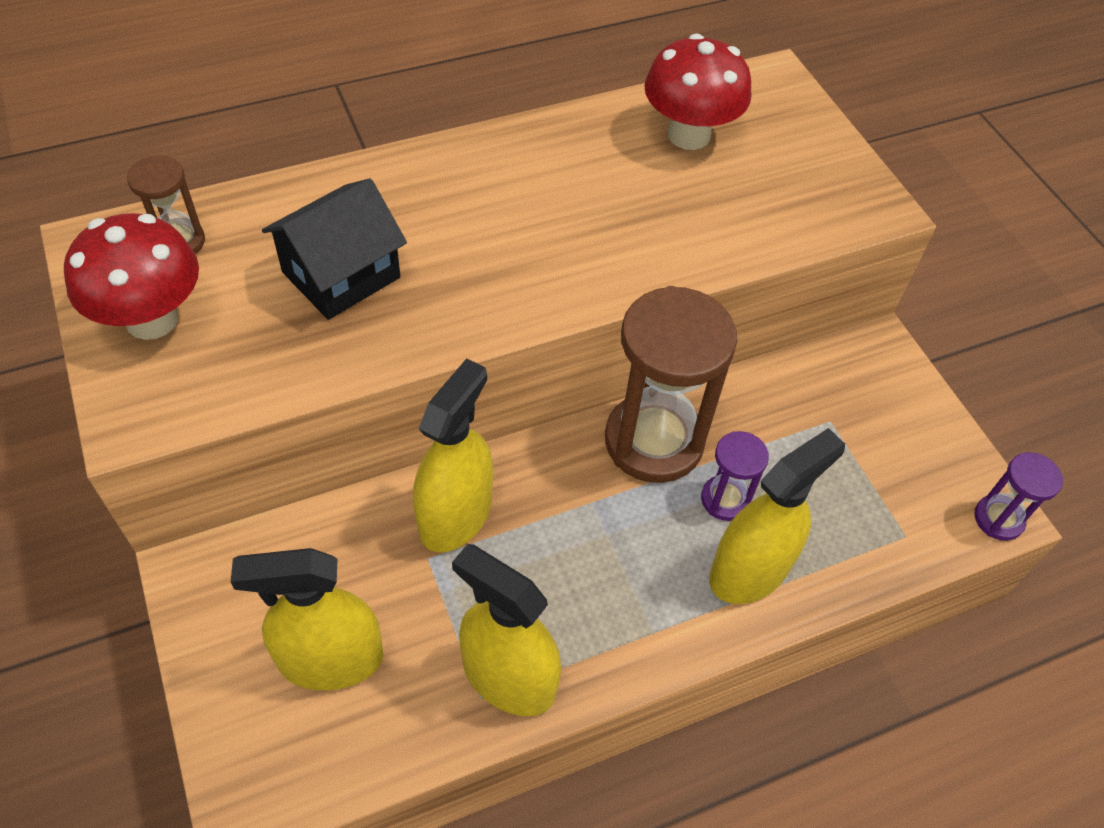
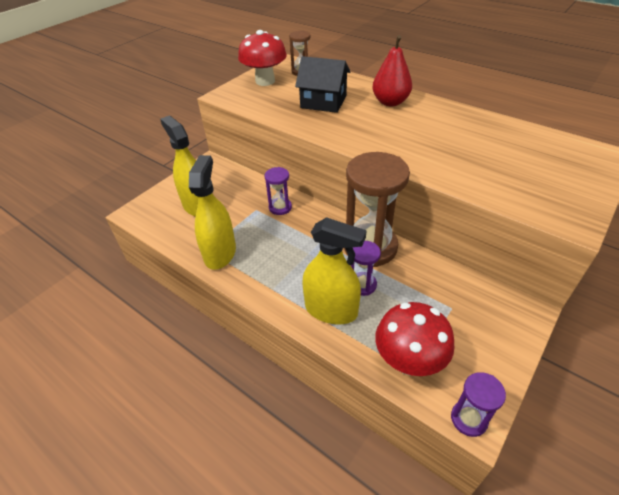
camera: 65 degrees right, 10 degrees down
(437, 189) = (390, 102): none -> red pear
(455, 515) = (280, 207): yellow spray bottle -> purple hourglass
(689, 135) = (519, 145): red mushroom -> red mushroom (409, 361)

